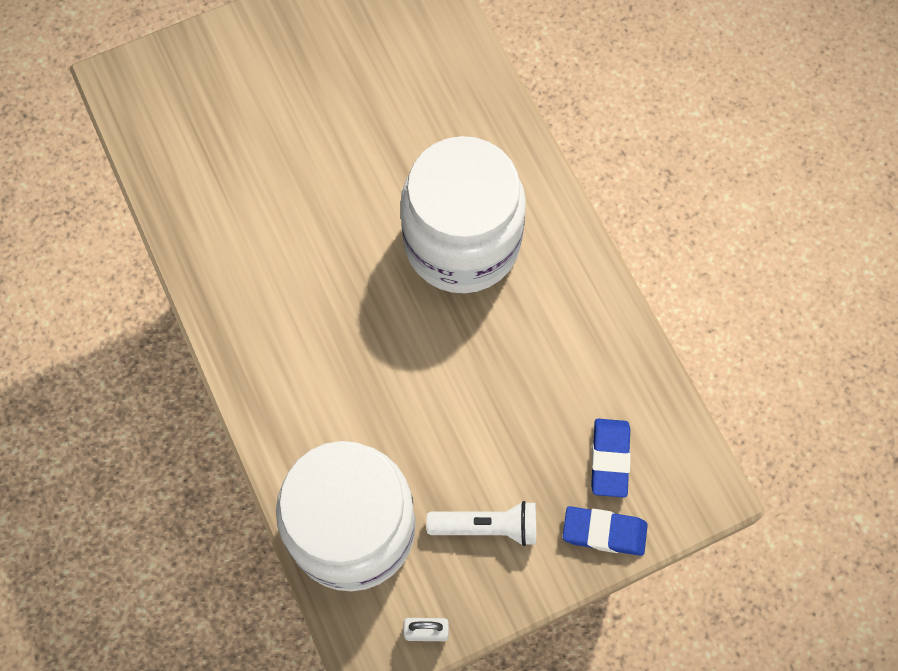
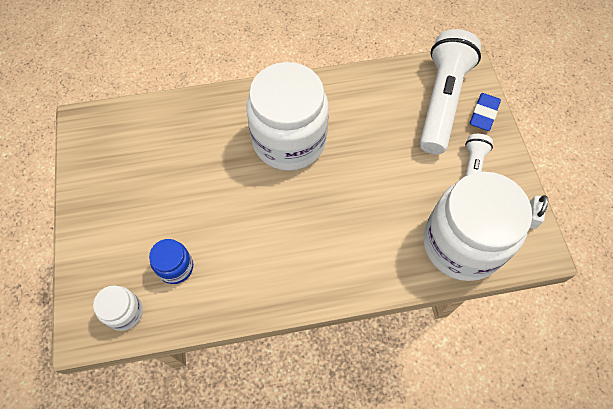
camera: 75 degrees left, 5 degrees down
(153, 116) = (125, 312): none -> white jar
(226, 154) = (176, 267): none -> blue jar
(609, 459) = (442, 101): blue eraser -> white flashlight

